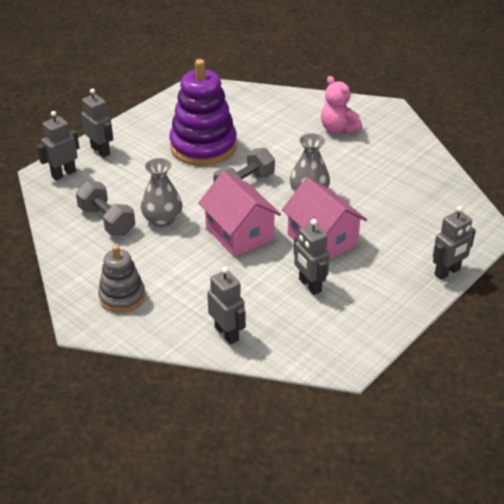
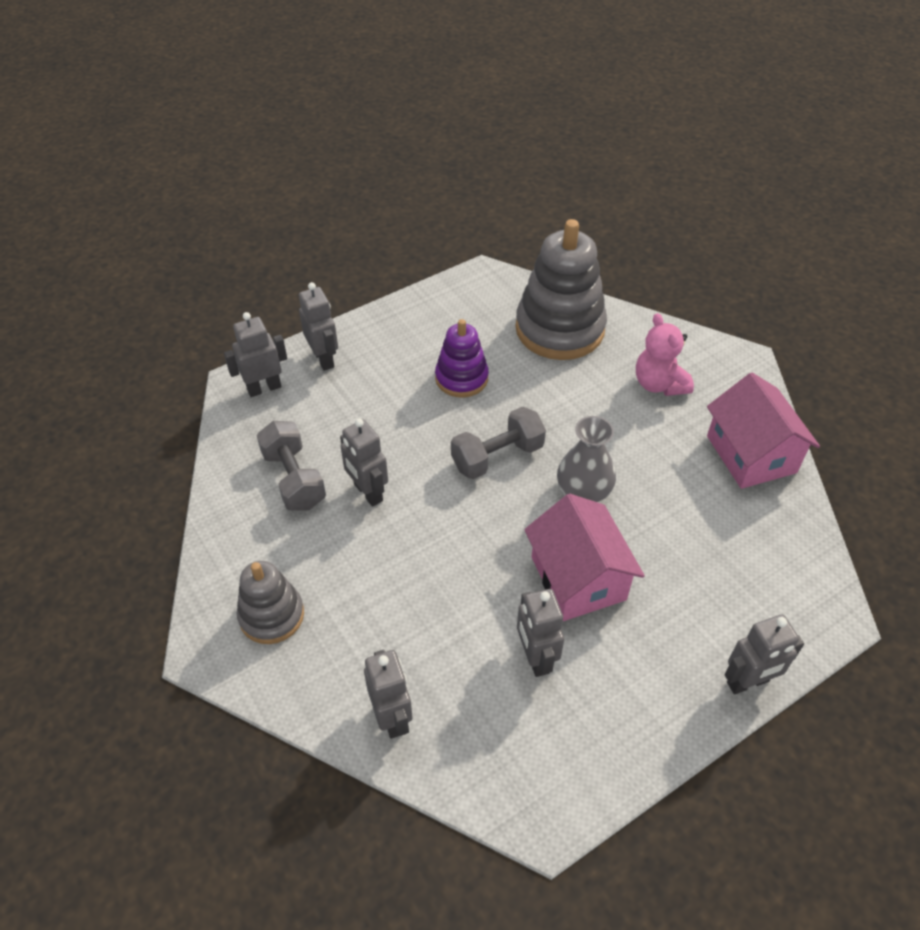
camera: 15 degrees right, 10 degrees up
(162, 219) = (368, 492): grey vase -> grey robot
(203, 146) = (461, 378): purple stacking toy -> purple stacking toy, size x0.57
(239, 234) = (464, 541): pink house -> pink house (751, 454)
(260, 109) = (559, 329): none -> grey stacking toy

